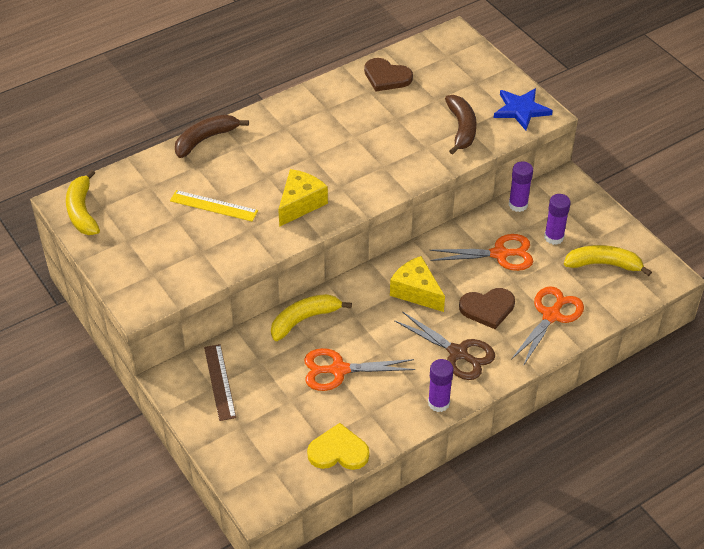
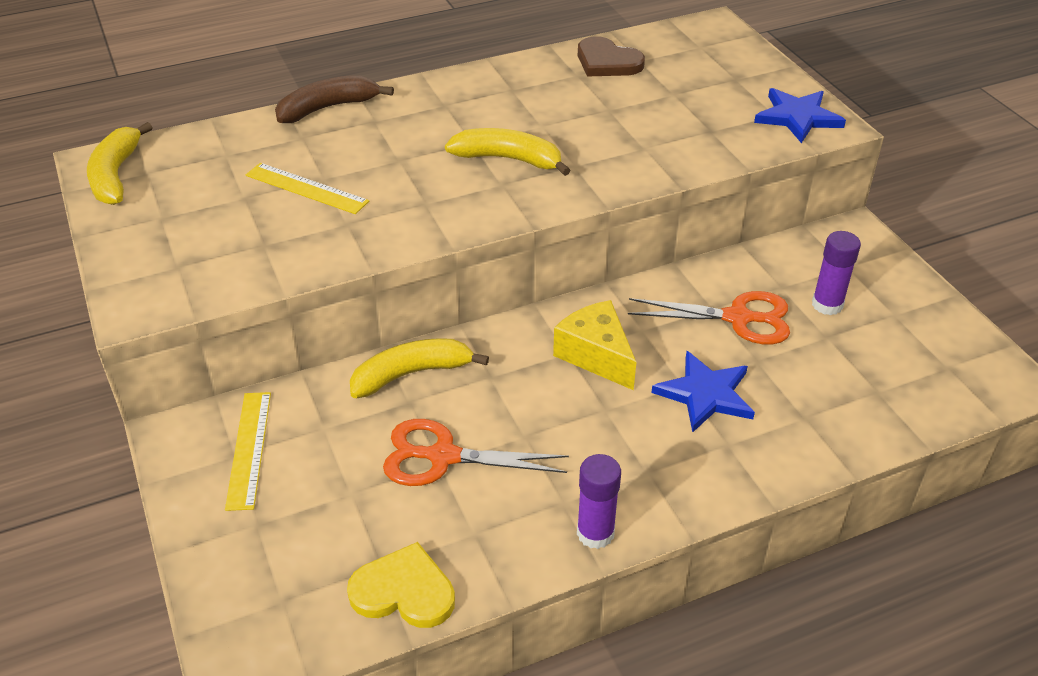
camera: 10 degrees right, 5 degrees down
(219, 382) = (249, 449): brown ruler -> yellow ruler
(300, 204) = (435, 199): yellow cheese -> none
(458, 353) = (644, 456): brown scissors -> none
(461, 129) = (703, 131): brown banana -> none
(487, 308) = (705, 394): brown heart -> blue star
(518, 205) = (776, 255): purple glue stick -> none
(551, 315) = (809, 418): orange scissors -> none
(603, 264) = (904, 352): yellow banana -> yellow banana (508, 159)

